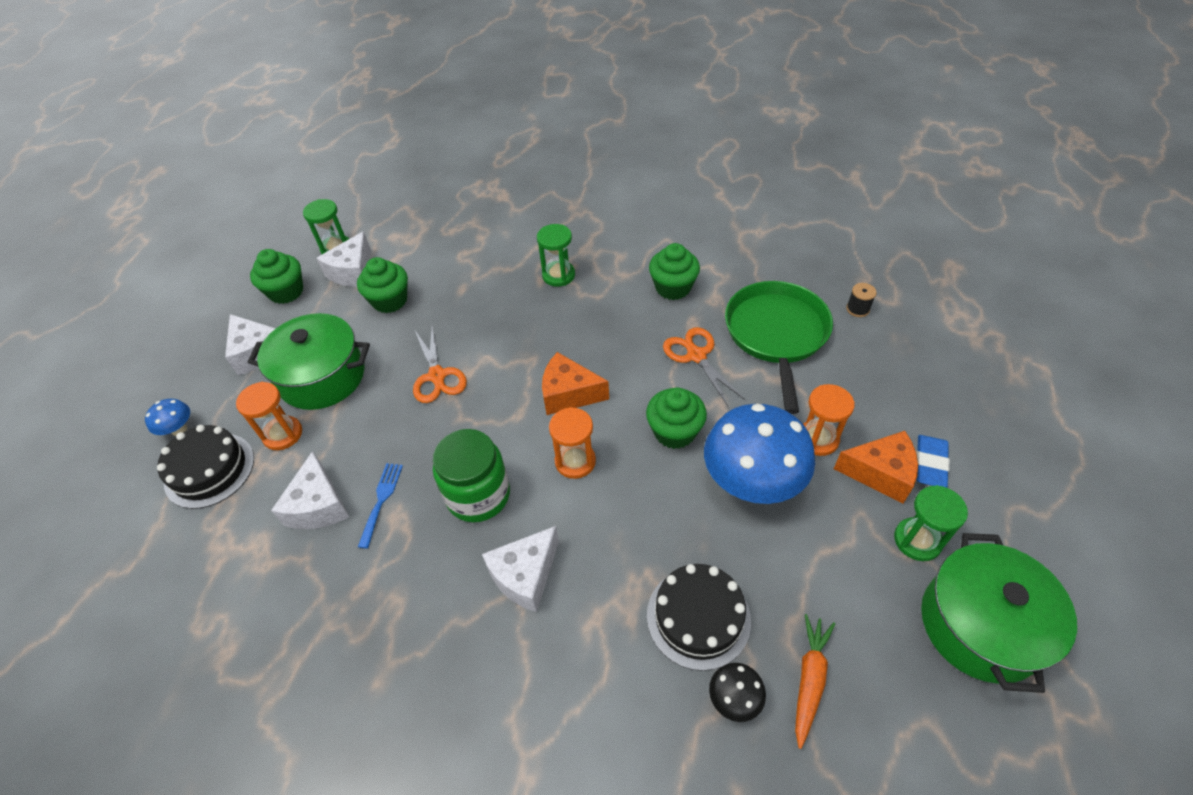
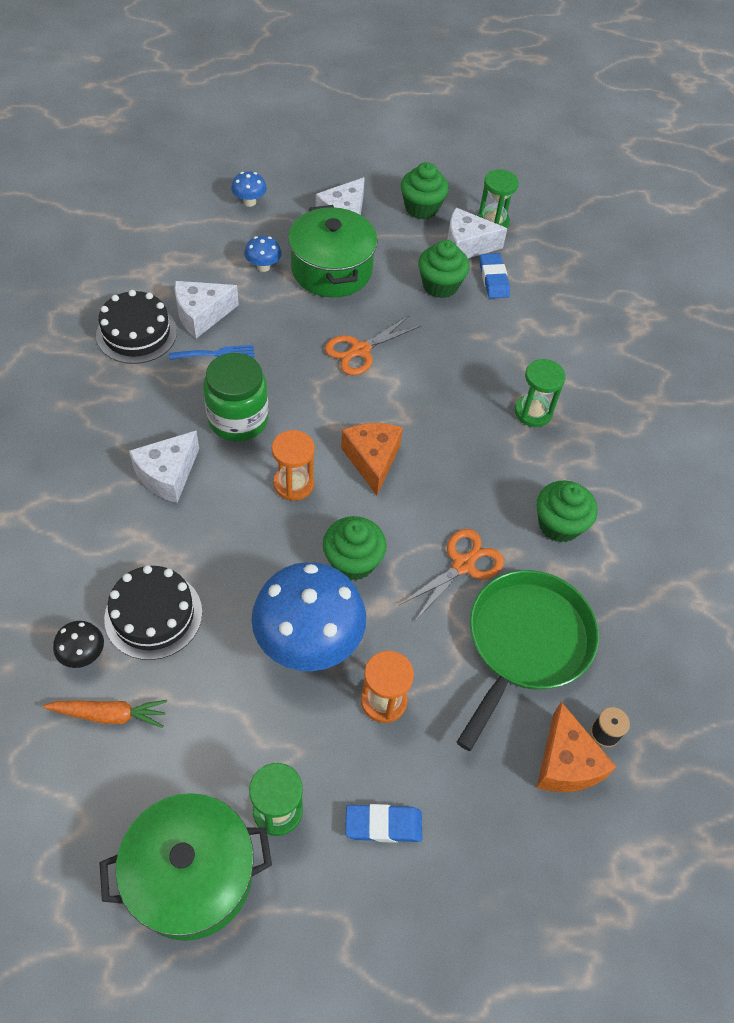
camera: 65 degrees right, 5 degrees up
(209, 470) = (217, 236): black cake -> black cake (136, 333)
(283, 434) = (263, 267): orange hourglass -> blue mushroom
(403, 264) = (493, 279): none -> blue eraser
(525, 575) = (168, 475): white cheese -> white cheese turned 75 degrees counterclockwise
(776, 334) = (525, 643): green pan -> green pan turned 45 degrees counterclockwise
(880, 473) = (355, 769): orange cheese -> orange cheese (566, 762)

